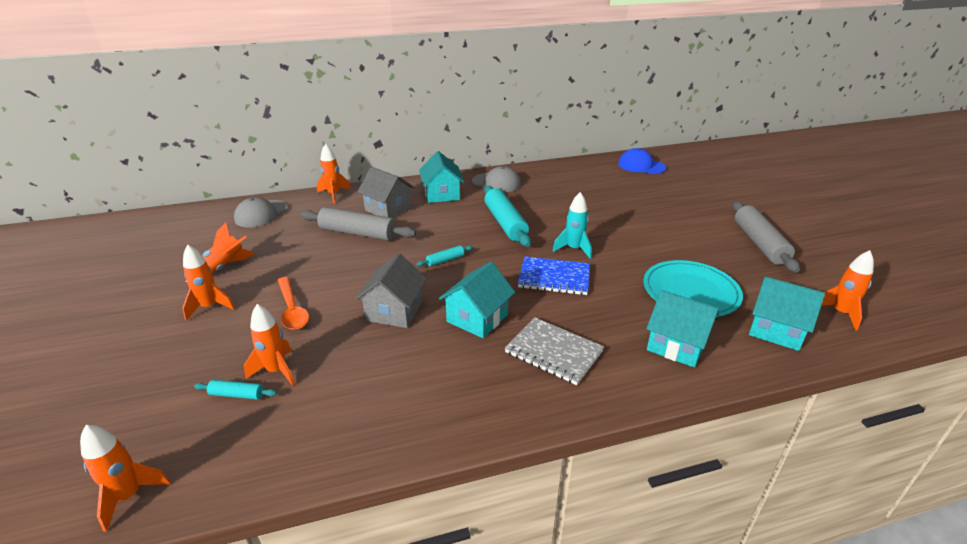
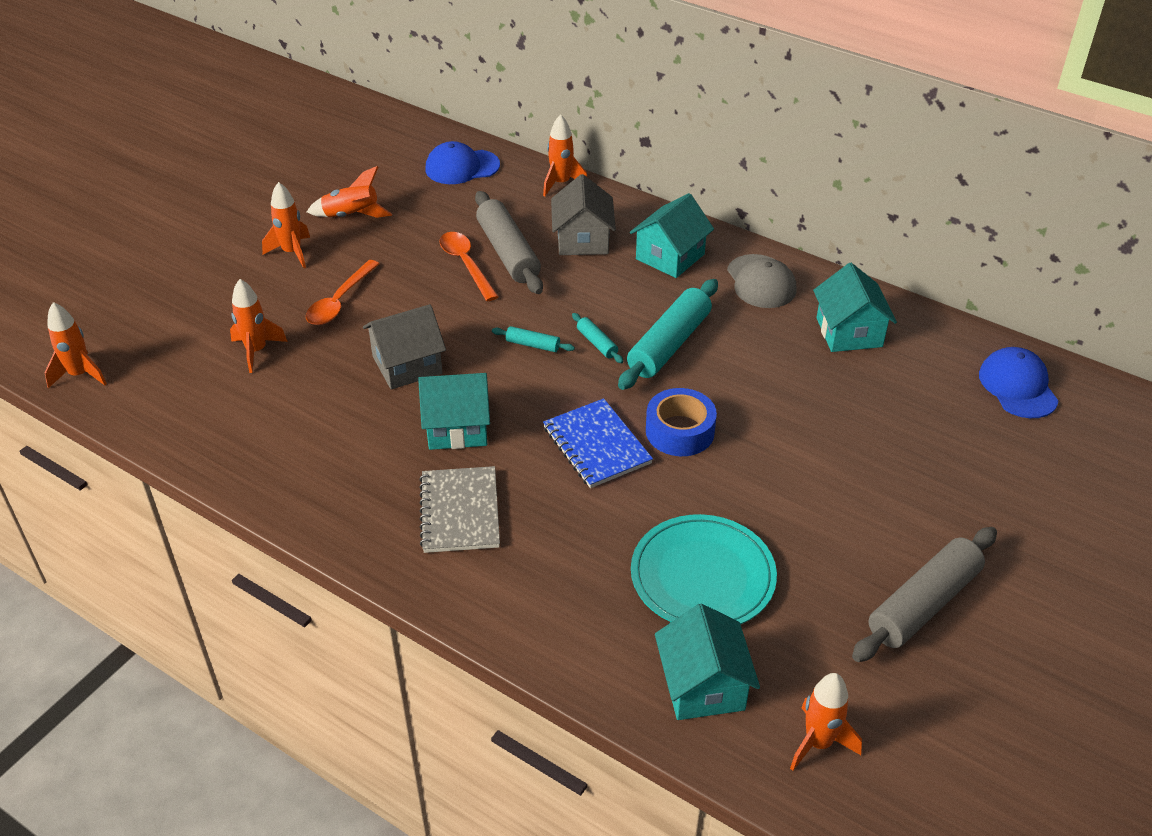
camera: 50 degrees right, 10 degrees up
(237, 394) = (211, 350): turquoise rolling pin -> turquoise rolling pin (597, 343)
(261, 214) = (462, 167): grey cap -> blue cap
(343, 250) = (466, 264): none -> orange spoon
(573, 249) = (680, 431): turquoise rocket -> blue tape
(677, 345) = (574, 604): turquoise house -> turquoise house (849, 332)

